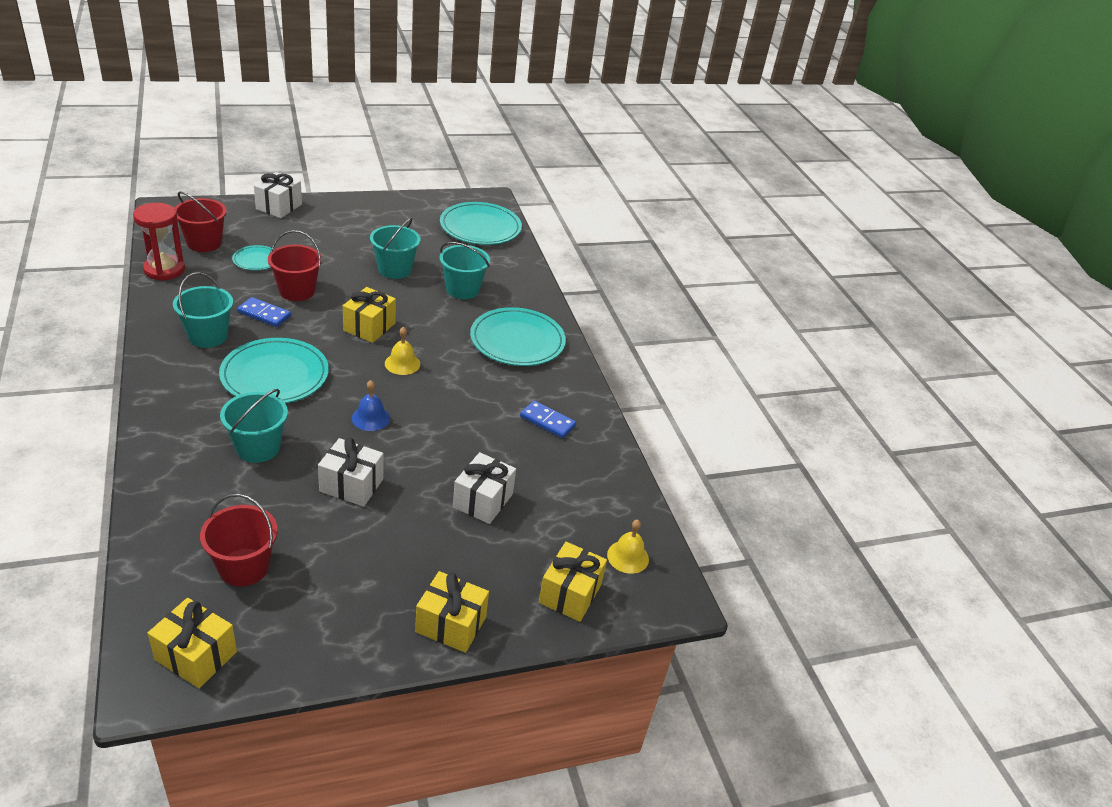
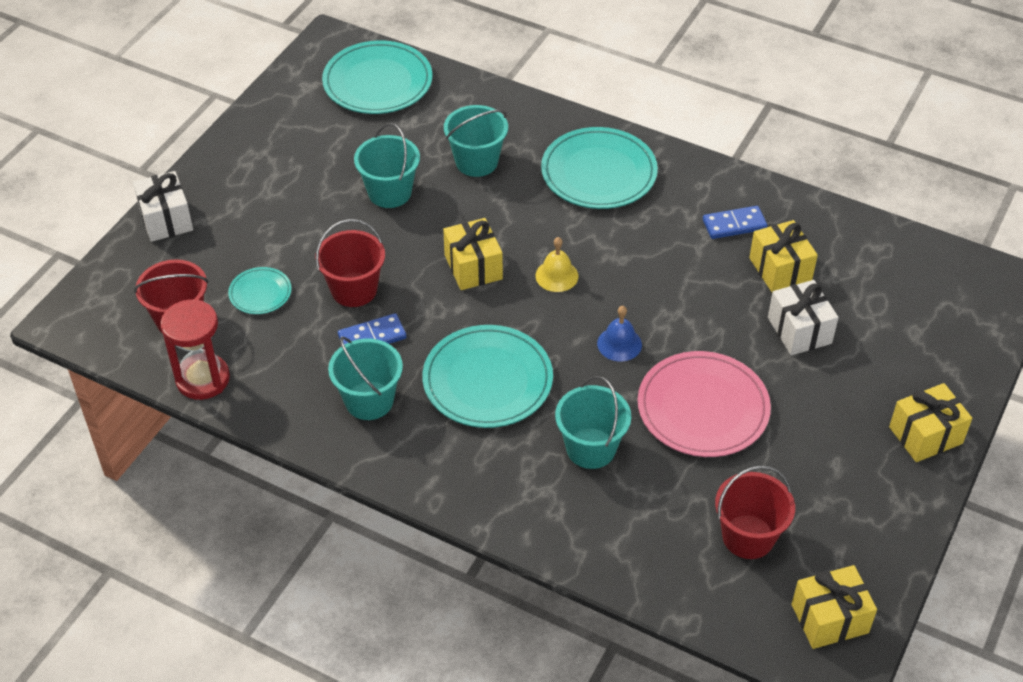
camera: 40 degrees left, 10 degrees up
(351, 485) = (703, 408): white gift -> pink plate
(570, 594) = (952, 341): yellow gift -> yellow gift (780, 269)
(628, 556) = (941, 280): yellow bell -> none

